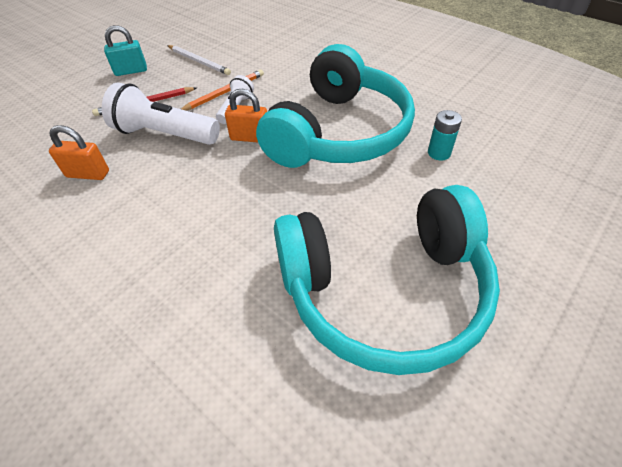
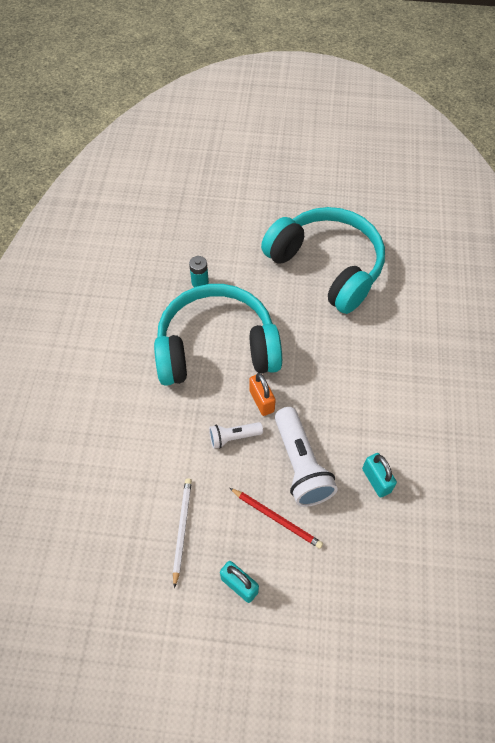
camera: 125 degrees left, 10 degrees up
(88, 174) = (376, 480): orange padlock -> turquoise padlock
(224, 92) = (218, 463): orange pencil -> none

